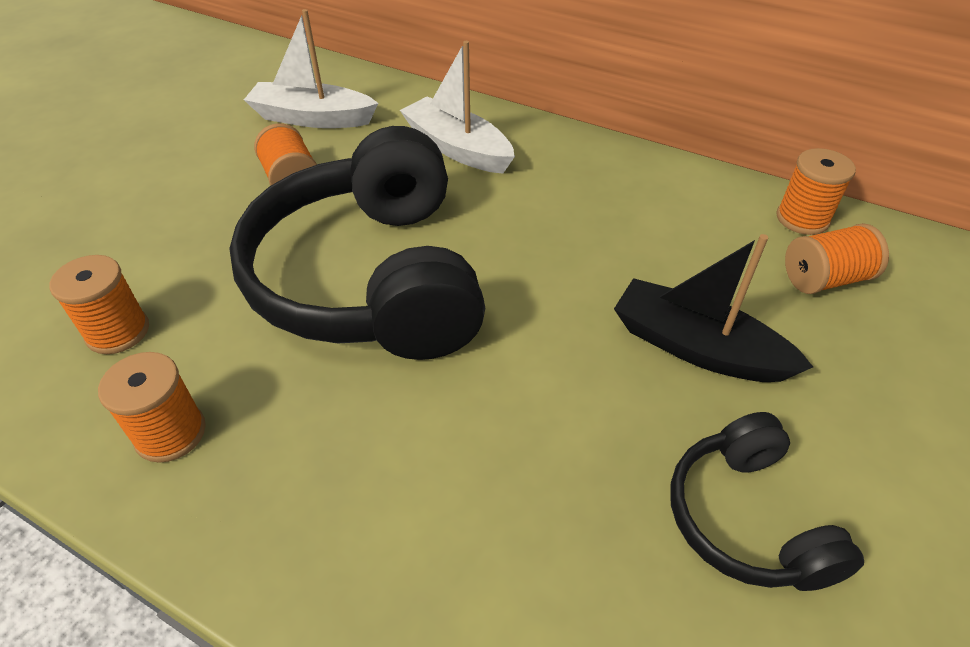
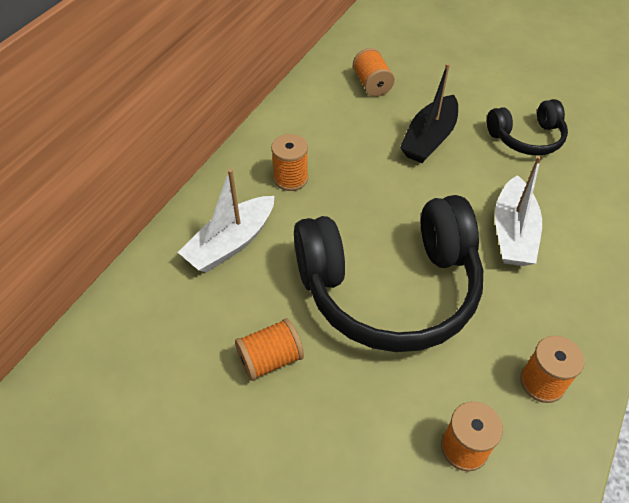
camera: 90 degrees left, 5 degrees up
(312, 118) = (166, 359): white boat -> white boat (513, 233)
(802, 219) = (321, 82): orange spool -> orange spool (291, 178)

